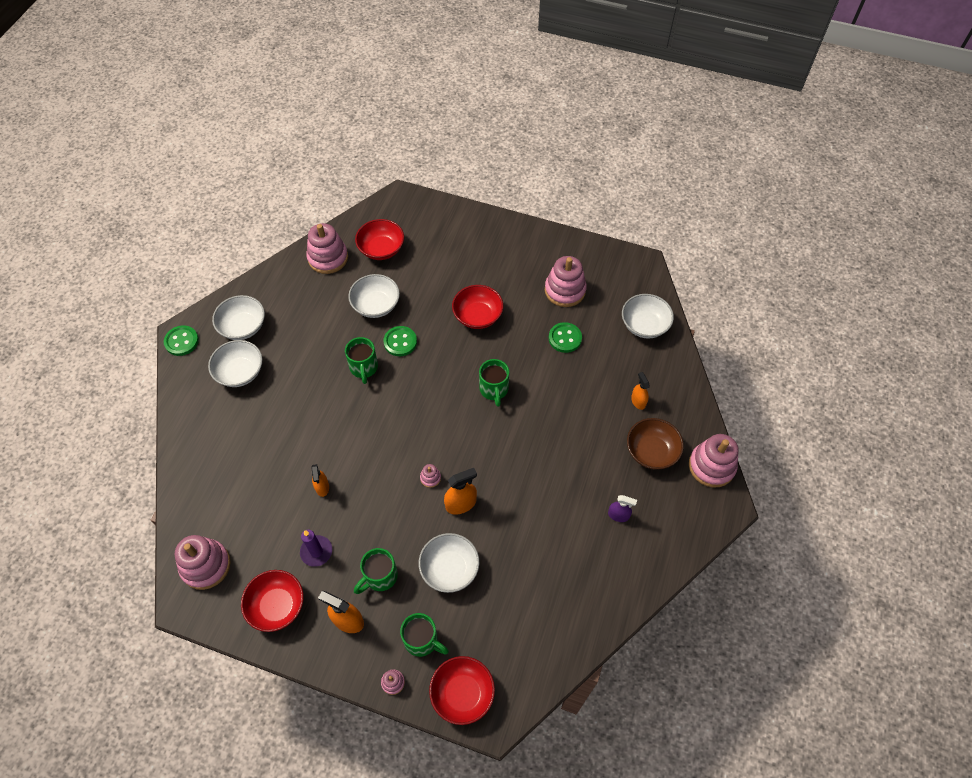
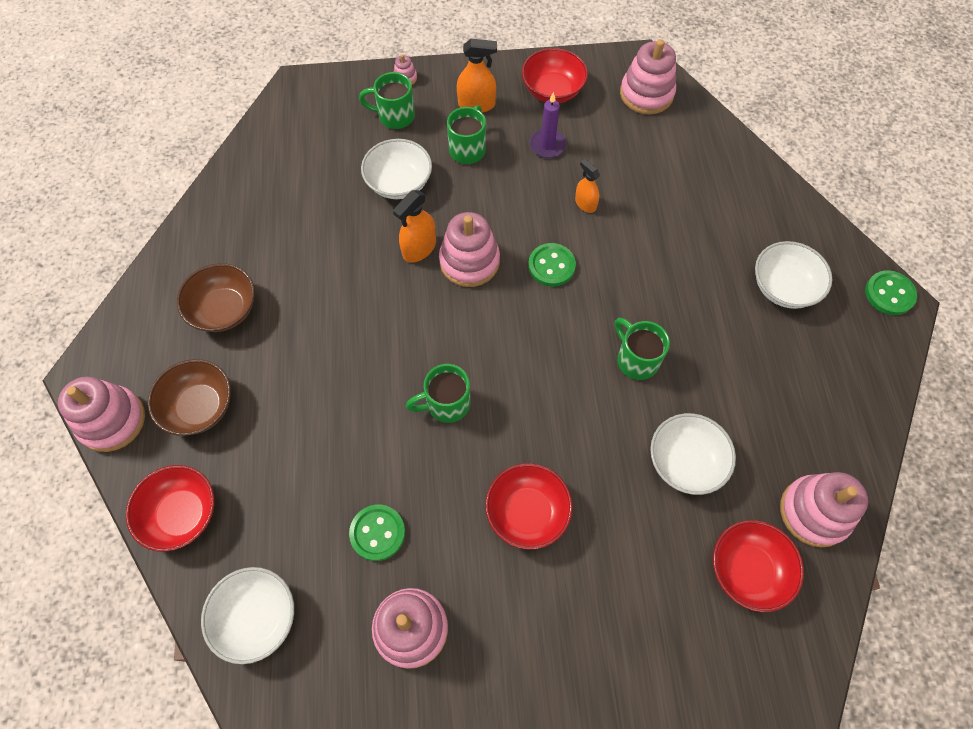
camera: 155 degrees right, 5 degrees up
(243, 327) = (834, 347): white bowl -> none
(400, 342) = (613, 418): green button -> green button (551, 266)
(430, 478) = (469, 261): pink stacking toy -> pink stacking toy, size x2.24
(462, 693) = (335, 93): red bowl -> red bowl (182, 514)
(494, 389) = (446, 404): green mug -> green mug turned 75 degrees counterclockwise
(618, 515) = (224, 309): purple spray bottle -> brown bowl
(638, 401) = (235, 474): orange spray bottle -> none

